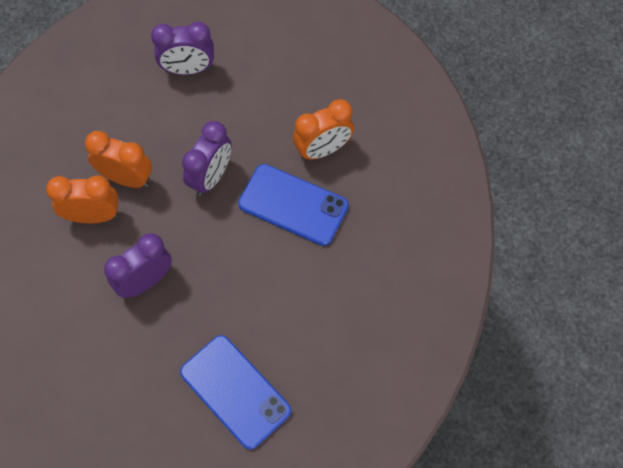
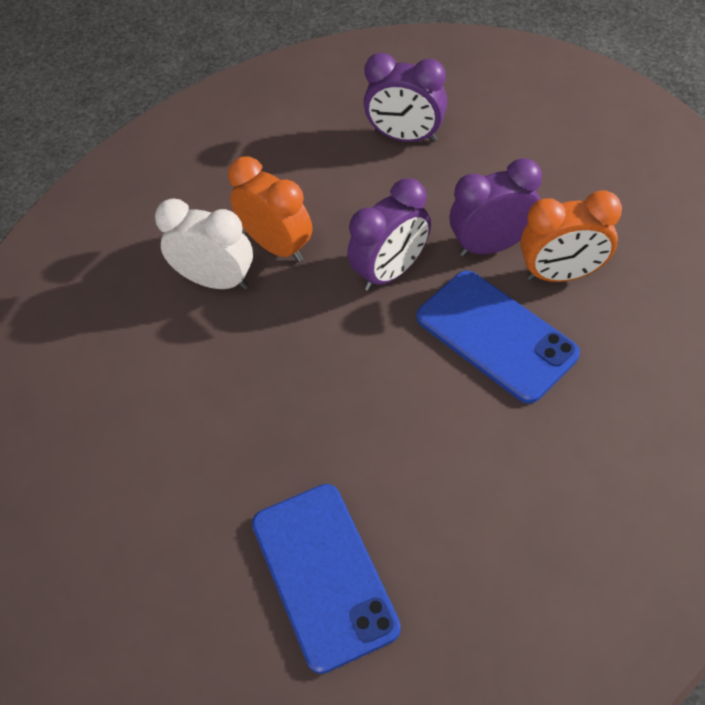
camera: 25 degrees right, 10 degrees down
(93, 216) = (216, 280): orange clock -> white clock
(145, 281) = (252, 381): purple clock -> purple clock (492, 245)

